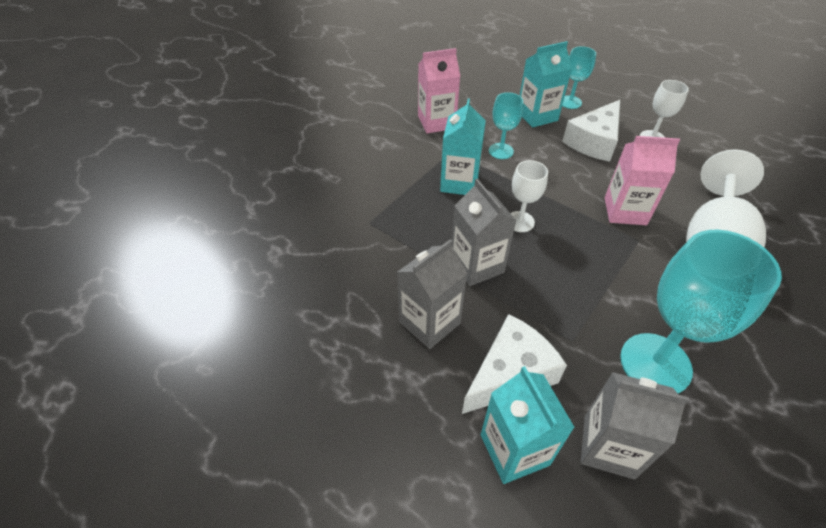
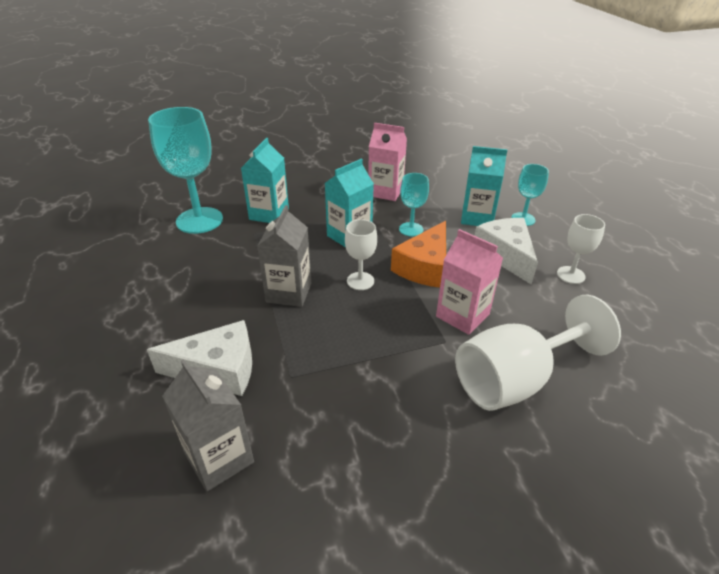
camera: 35 degrees right, 10 degrees down
(429, 322) = (210, 309): grey carton -> none
(514, 449) = (157, 415): turquoise carton -> turquoise carton (269, 214)
(552, 182) = (425, 267): none -> orange cheese
(594, 141) = (505, 255): white cheese -> white cheese turned 90 degrees clockwise
(655, 363) = (333, 431): turquoise goblet -> turquoise goblet (199, 220)

